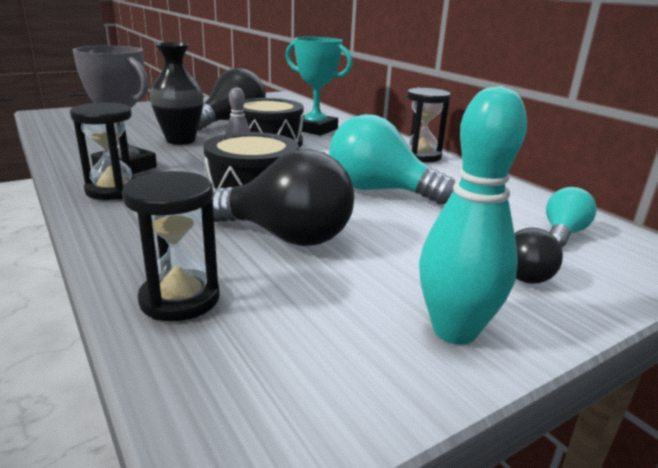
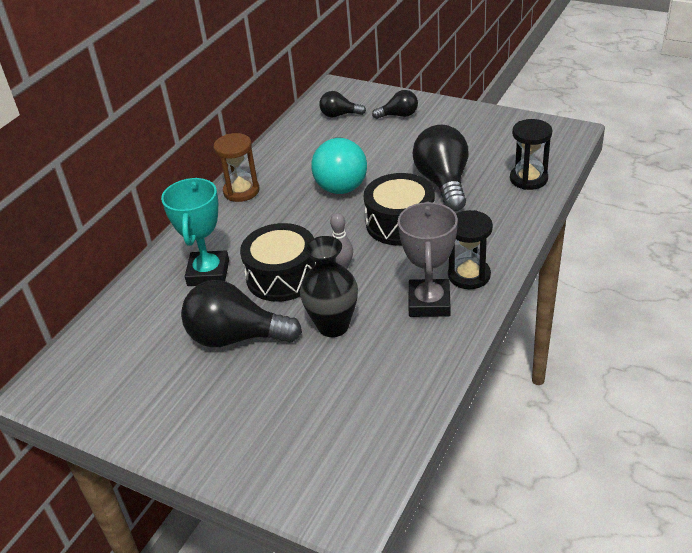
camera: 115 degrees left, 15 degrees up
(420, 156) = (241, 191): black hourglass -> brown hourglass
(454, 330) = (466, 119): turquoise bowling pin -> none
(563, 233) = (339, 115): turquoise light bulb -> black light bulb

